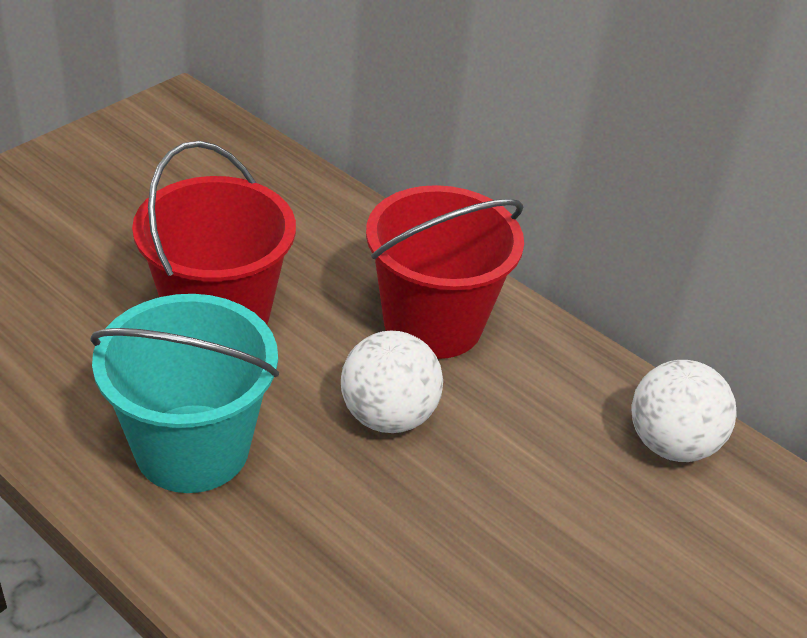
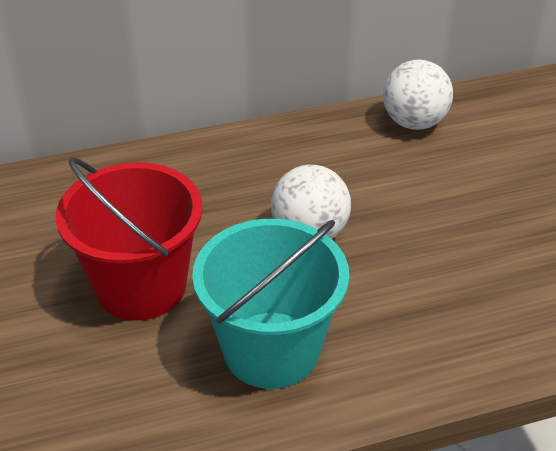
camera: 55 degrees left, 0 degrees up
(433, 323) = (238, 177): red bucket -> none

